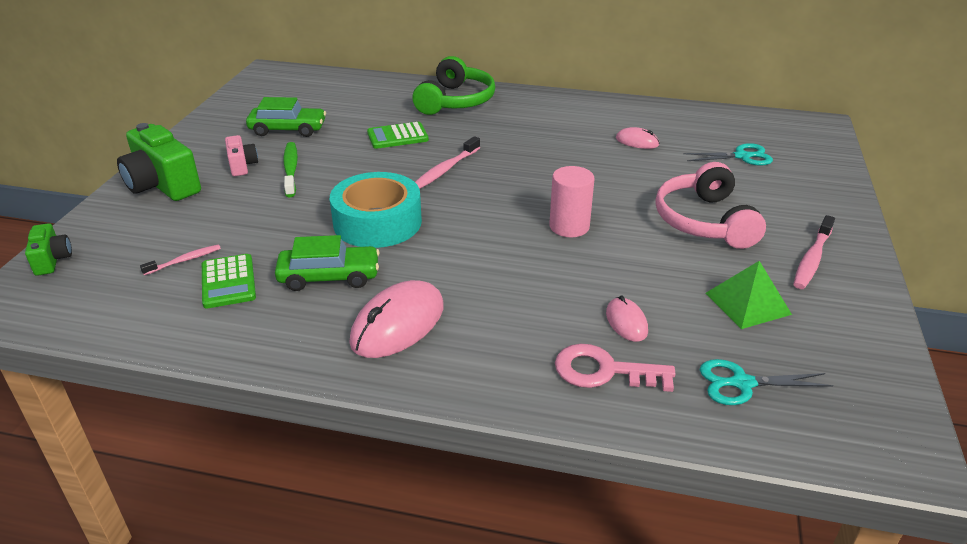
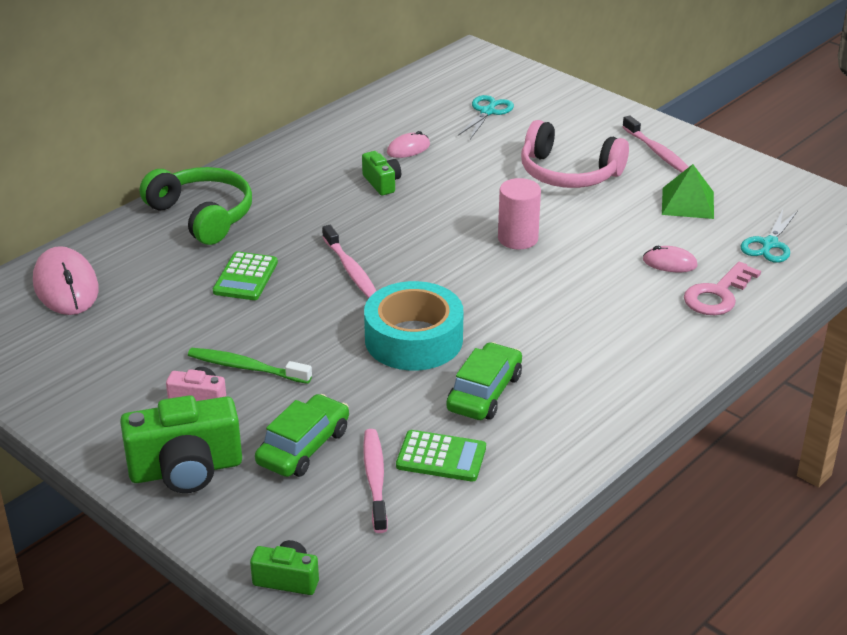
camera: 60 degrees left, 0 degrees up
(184, 261) = (375, 480): pink toothbrush -> pink toothbrush, size x1.59
(288, 129) = (140, 347): green car -> green car (303, 447)
(398, 324) = (588, 373): pink mouse -> pink mouse (66, 286)
(575, 146) = (382, 183): none -> green camera

